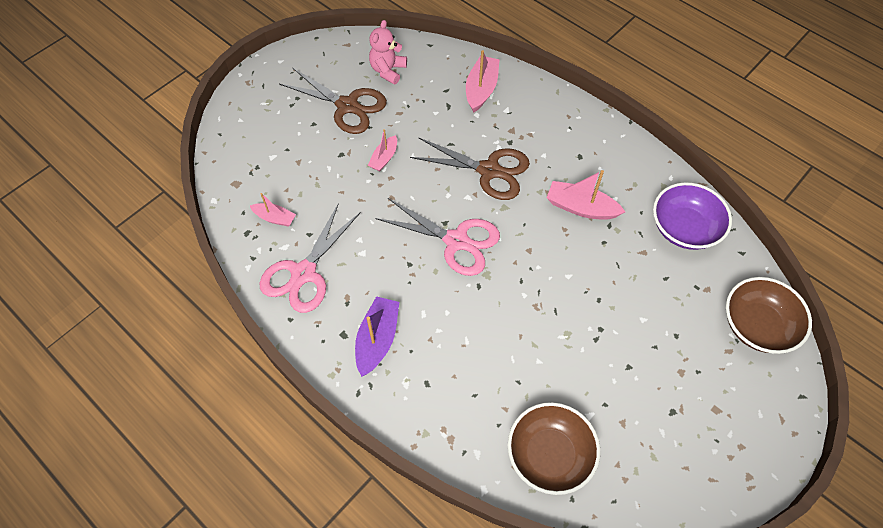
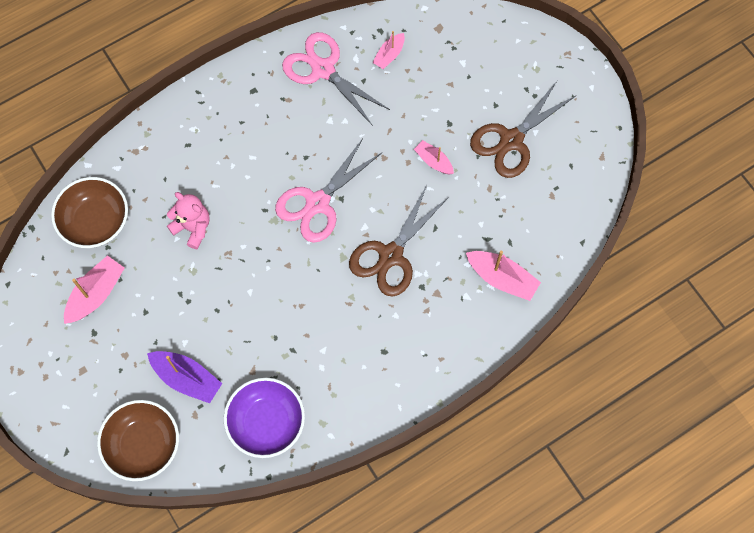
camera: 105 degrees right, 10 degrees up
(377, 339) = (239, 115): purple boat -> purple boat (187, 378)
(388, 70) = (552, 190): pink teddy bear -> pink teddy bear (193, 228)
(581, 207) = (321, 330): pink boat -> pink boat (96, 294)

